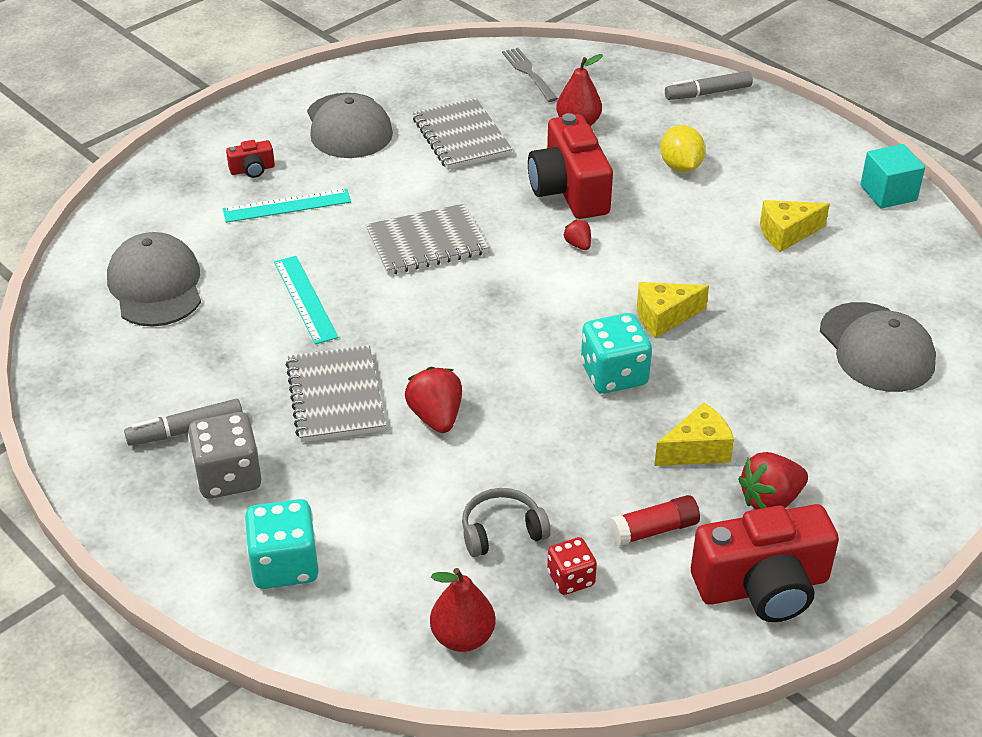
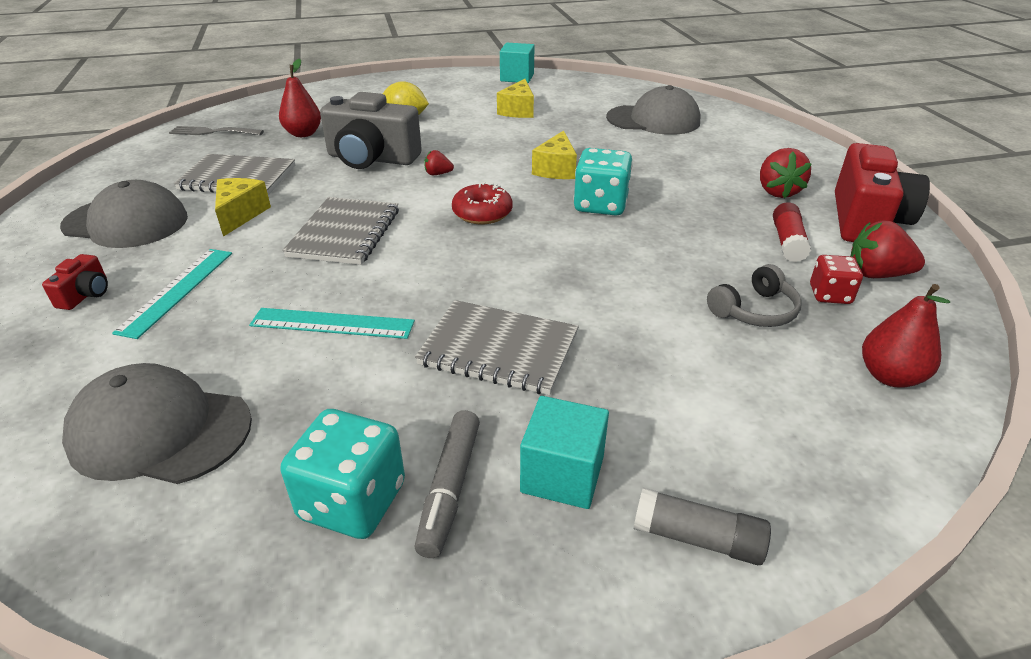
camera: 60 degrees left, 5 degrees down
(211, 557) = (697, 538): none -> grey glue stick
(228, 477) = (562, 474): grey dice -> turquoise cube
(285, 565) = (739, 472): turquoise dice -> turquoise dice (352, 501)
(436, 417) = (580, 299): red strawberry -> red strawberry (876, 274)
(502, 531) = (754, 311): grey headphones -> grey headphones turned 135 degrees counterclockwise
(528, 304) = (482, 213): none -> red donut
(569, 190) = (372, 158): red camera -> grey camera
(697, 450) = (709, 200): yellow cheese -> yellow cheese (240, 215)
(707, 93) = (346, 90): grey marker -> none

